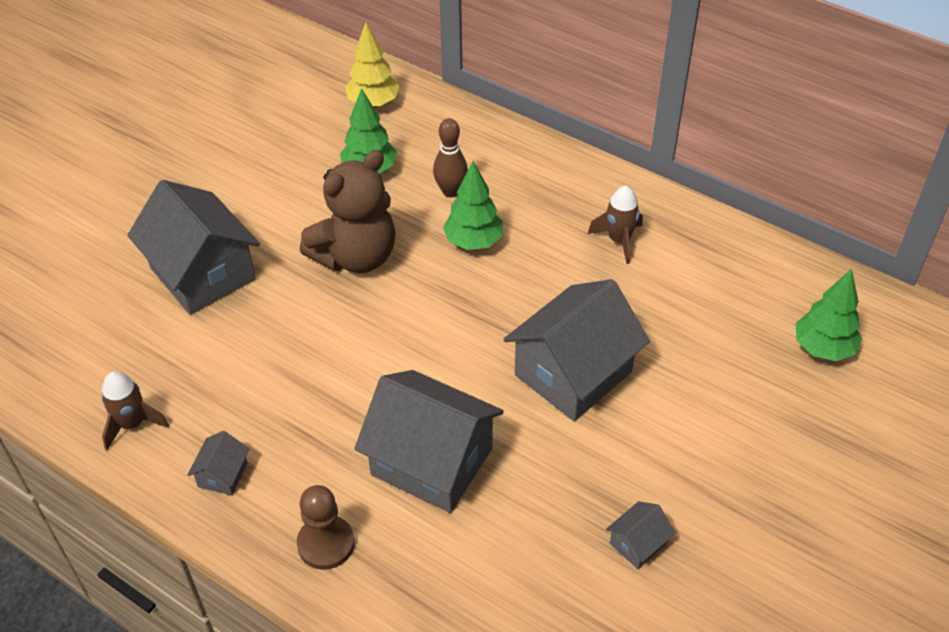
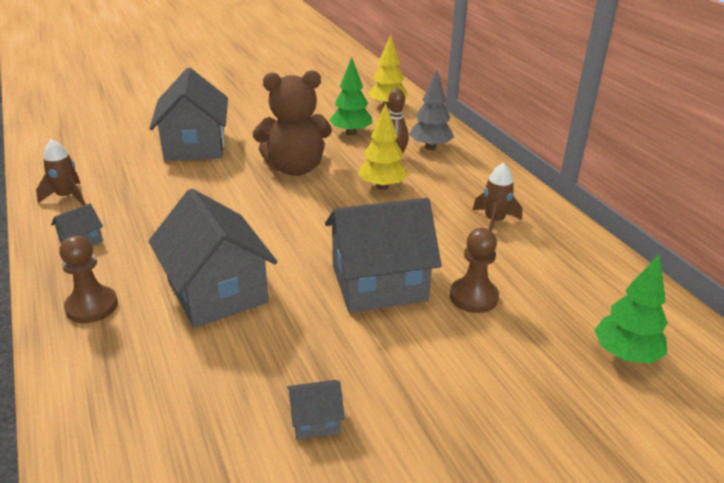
camera: 30 degrees right, 15 degrees down
(473, 242) = (382, 187): green tree -> yellow tree
(476, 156) = (430, 147): none -> grey tree
(666, 347) = (473, 297): none -> brown pawn

